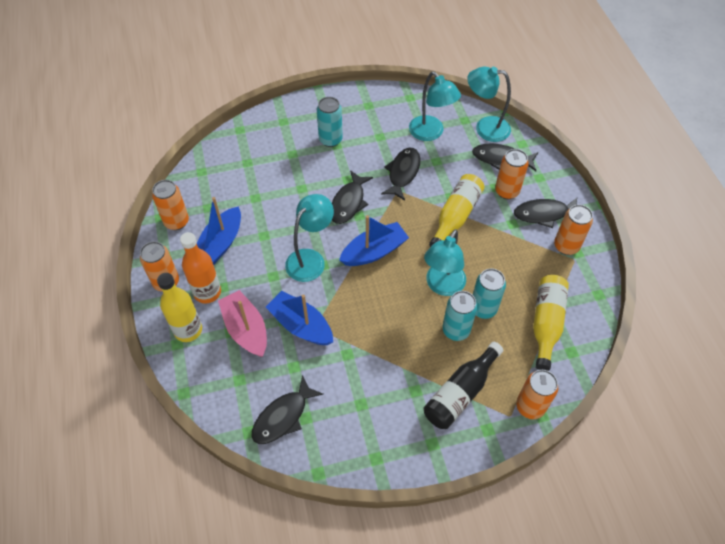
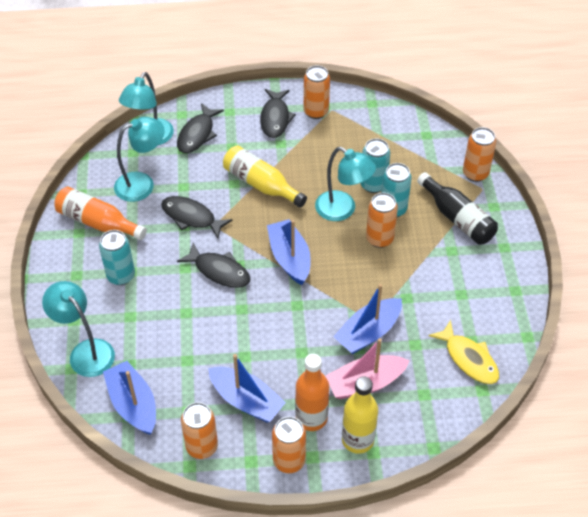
camera: 80 degrees left, 5 degrees down
(211, 172) = (133, 404): none -> blue boat
(283, 416) = (468, 359): black fish -> yellow fish
(310, 259) = (287, 315): turquoise lamp -> turquoise lamp (86, 351)
(381, 114) = (98, 222): none -> orange bottle
(506, 191) = (240, 139): orange can -> orange can (379, 239)
(546, 323) = (396, 144): yellow bottle -> none

